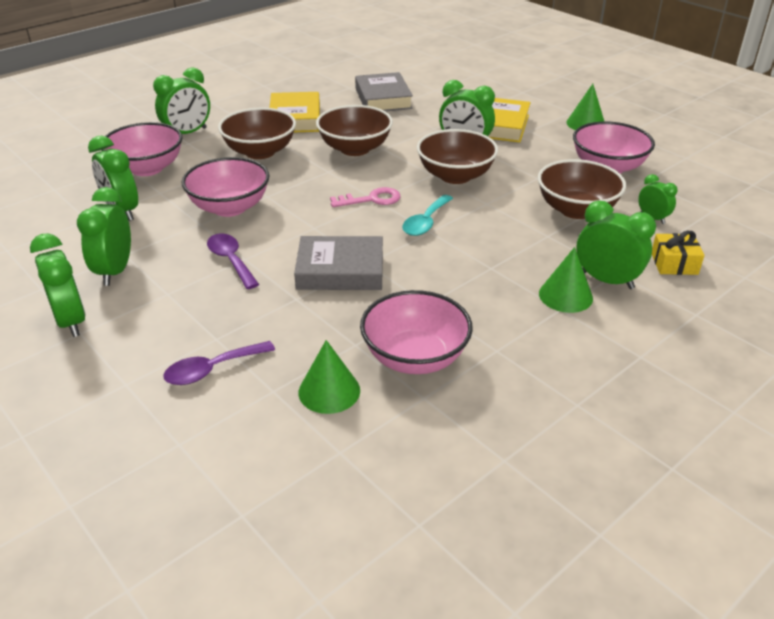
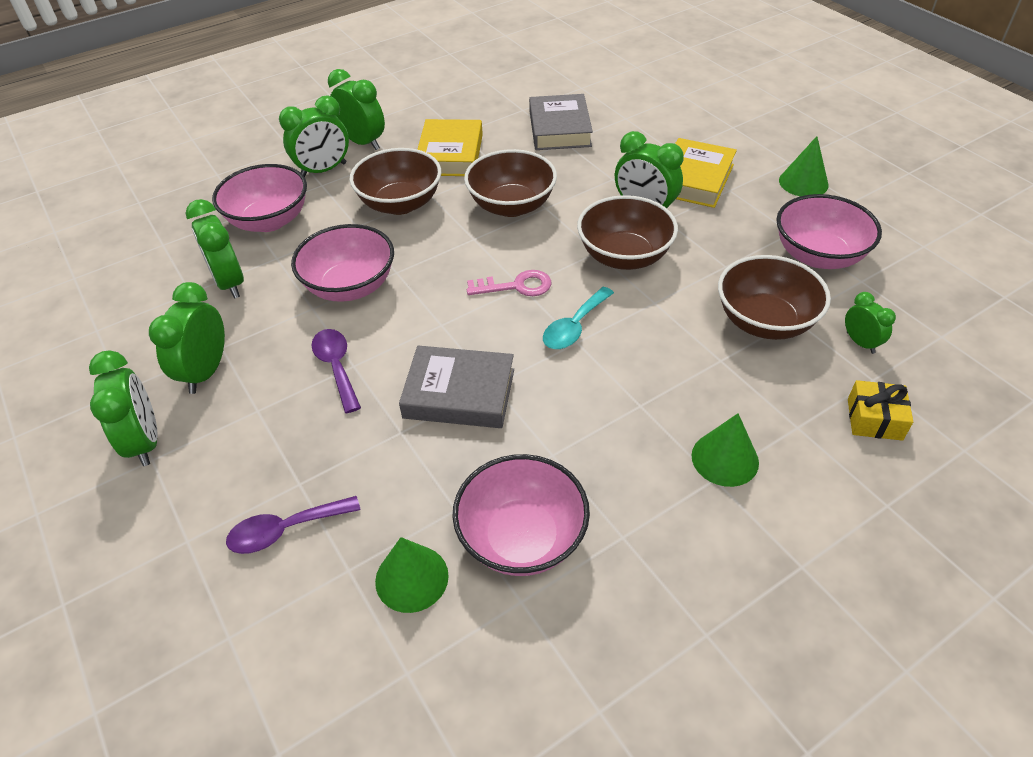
camera: 10 degrees right, 10 degrees up
(606, 280) = (781, 439): green clock -> green clock (363, 142)

